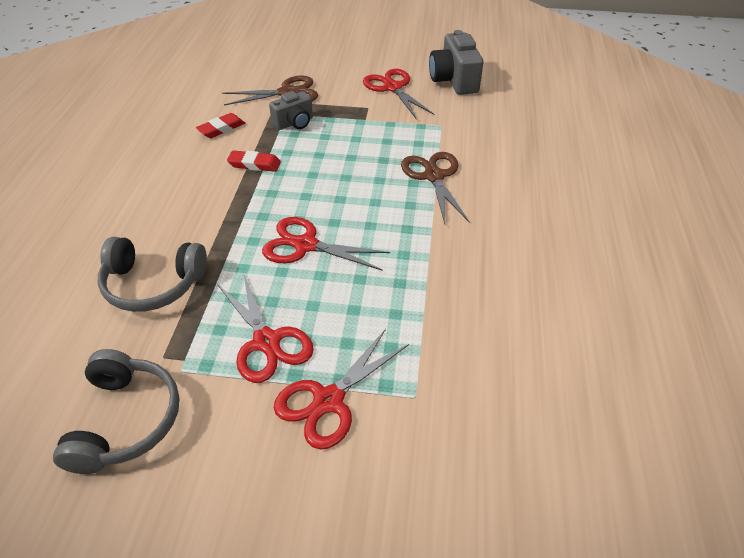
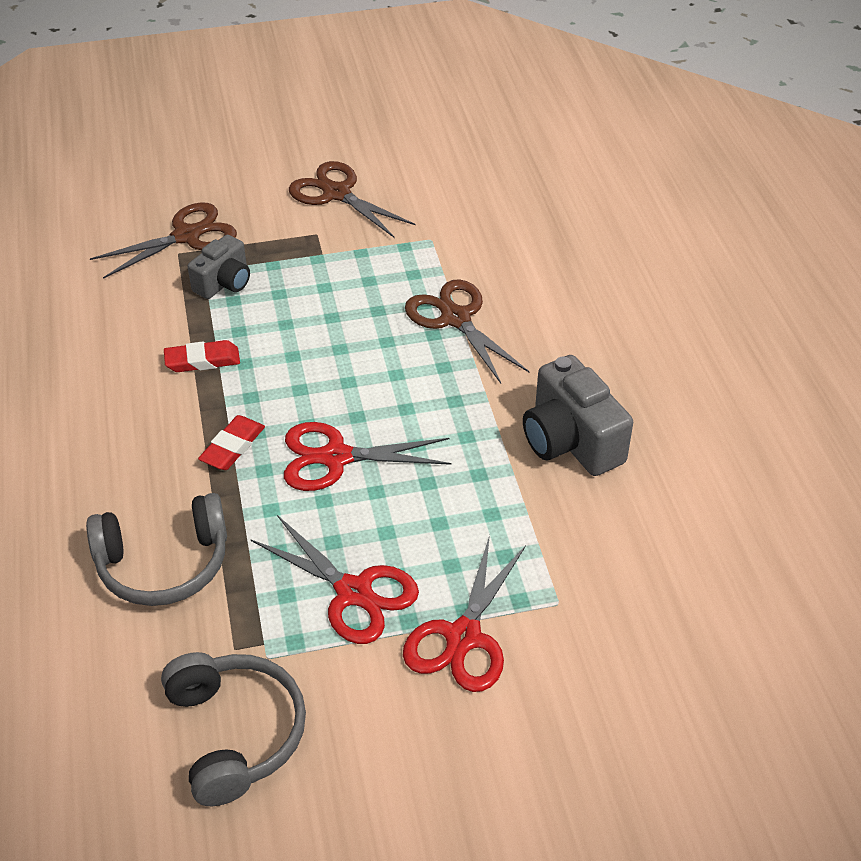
camera: 20 degrees left, 0 degrees up
(221, 129) = (121, 317): red eraser -> red eraser (232, 447)
(392, 88) = (336, 194): red scissors -> brown scissors
(454, 80) = (417, 163): grey camera -> grey camera (570, 441)

